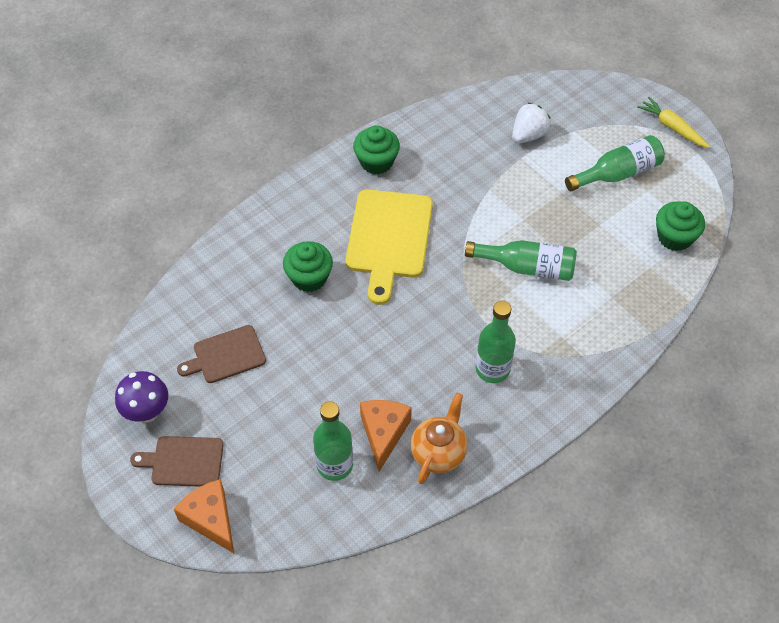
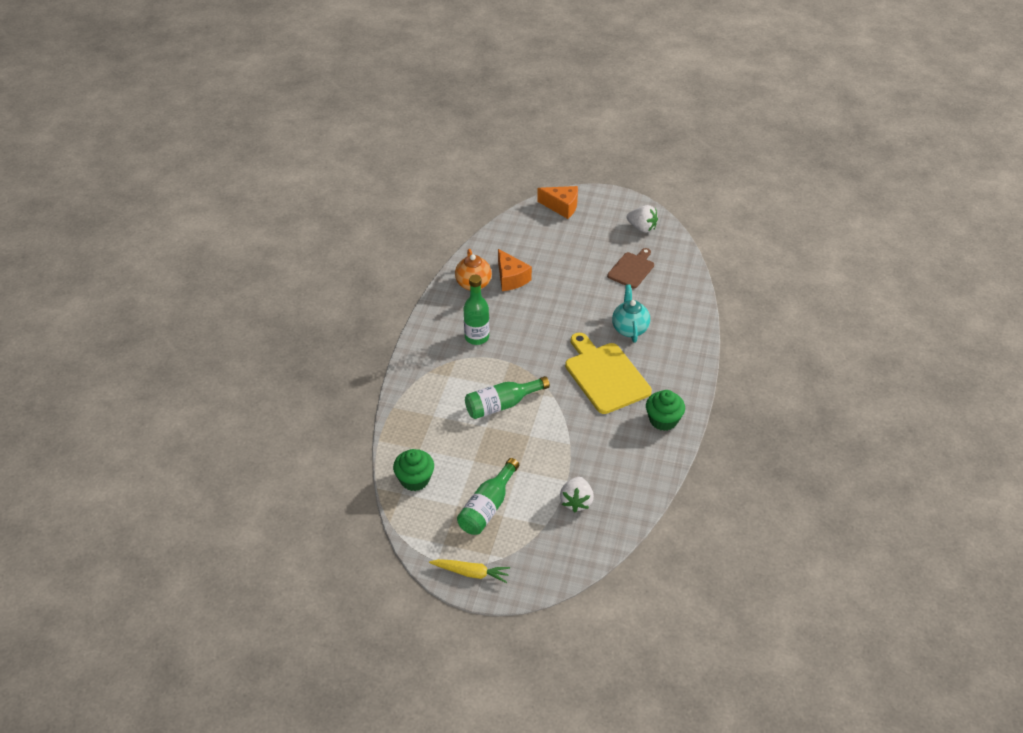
camera: 145 degrees right, 10 degrees down
(147, 412) = (642, 227): purple mushroom -> white strawberry
(183, 461) = (600, 219): brown cutting board -> none
(309, 277) = (629, 328): green cupcake -> turquoise teapot
(335, 465) = (523, 254): green bottle -> none

